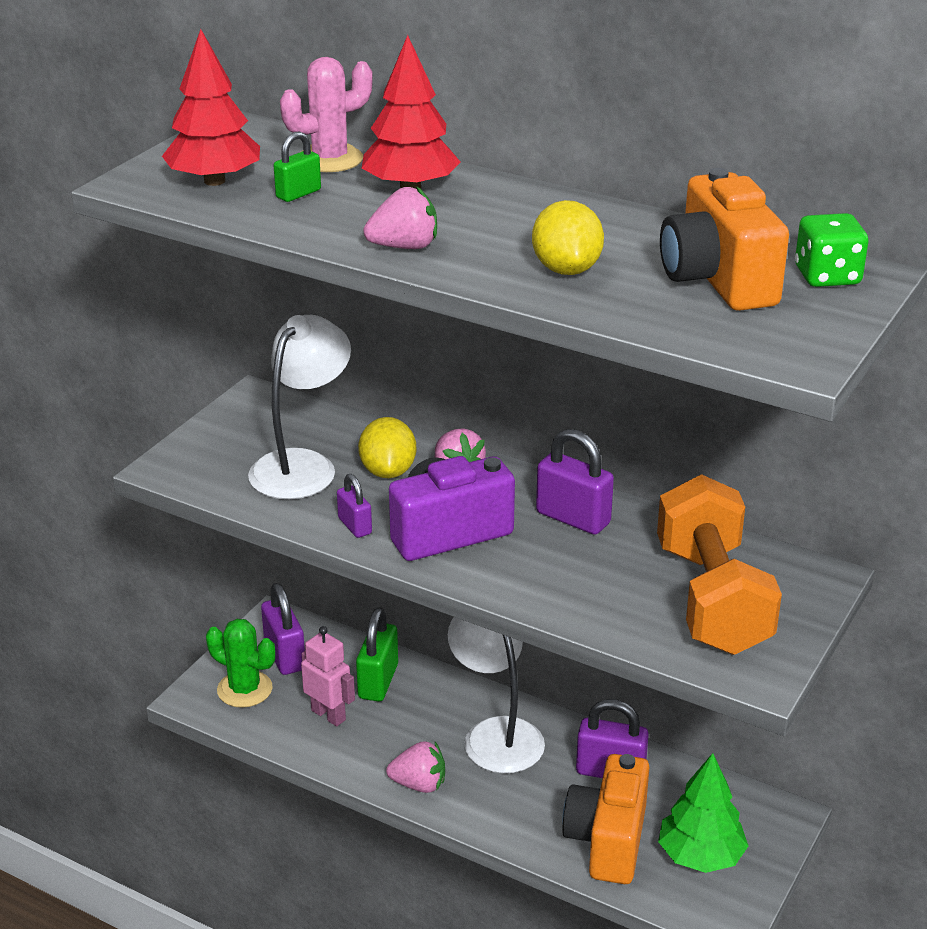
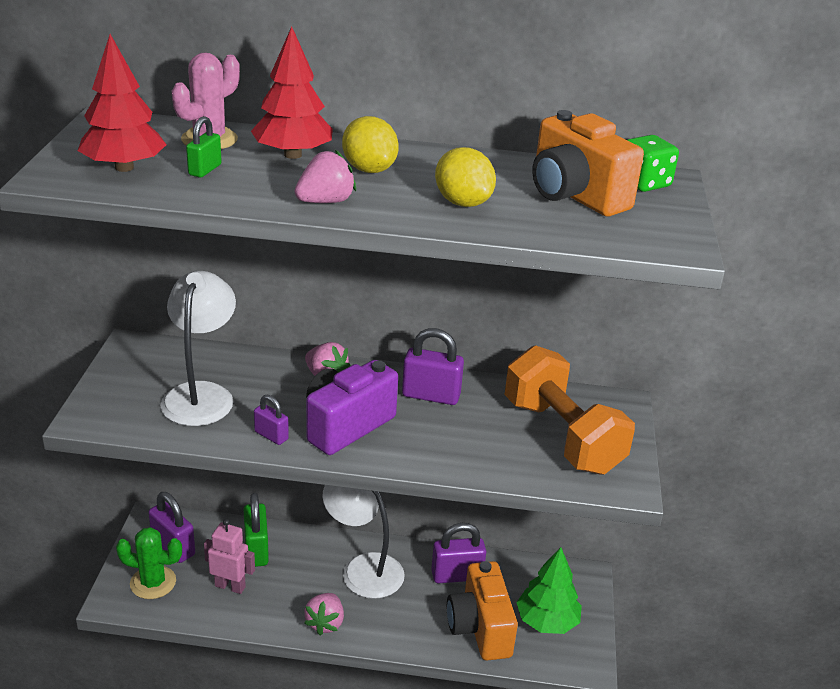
camera: 25 degrees left, 0 degrees up
(388, 471) = (272, 386): yellow lemon -> yellow lemon (369, 169)
(419, 784) = (325, 623): pink strawberry -> pink strawberry turned 120 degrees clockwise

